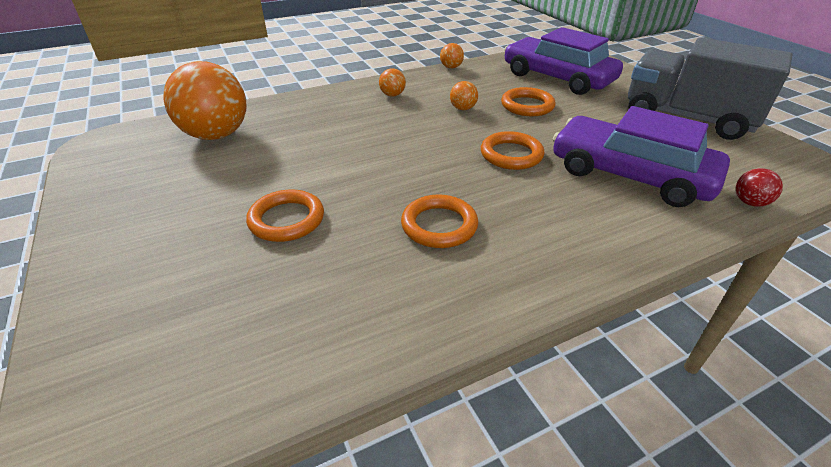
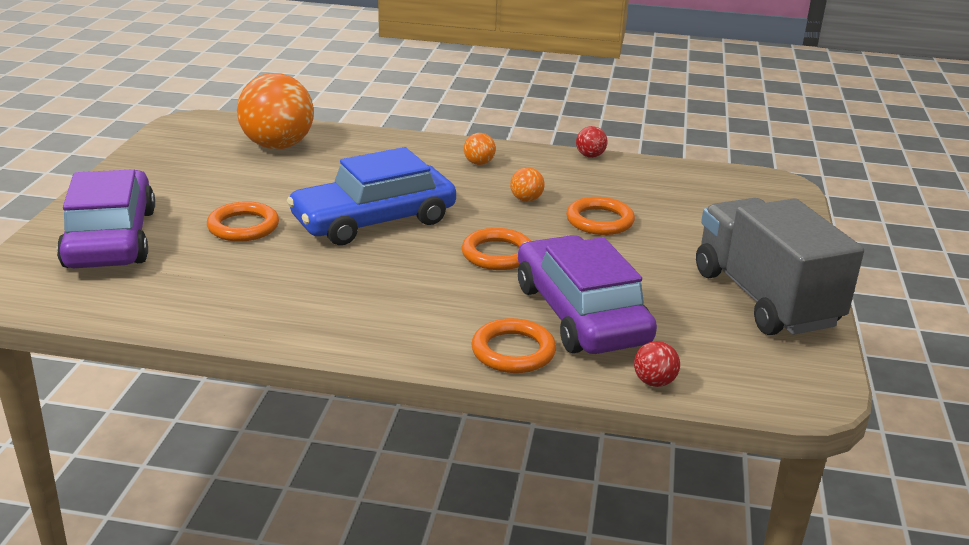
camera: 35 degrees right, 10 degrees down
(387, 166) = (374, 220): none -> blue car
(439, 225) = (343, 276): orange ring -> orange ring (513, 351)
(451, 67) = (590, 156): orange ball -> red ball
(557, 78) = (695, 207): purple car -> purple car (111, 238)

